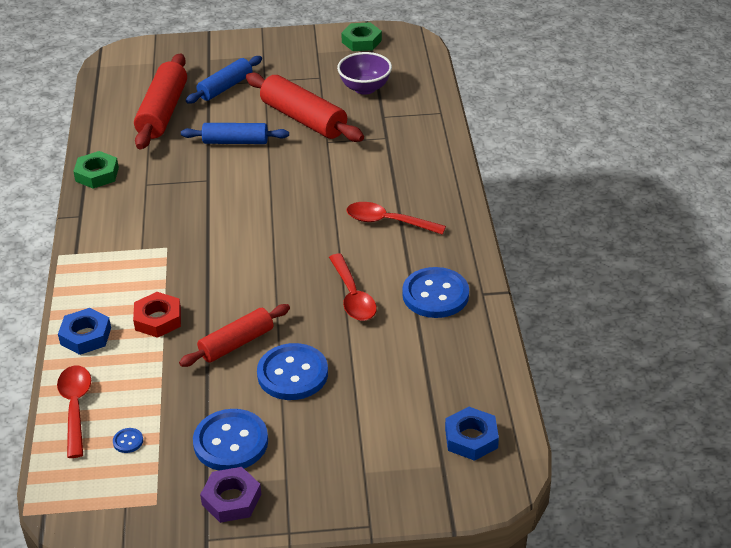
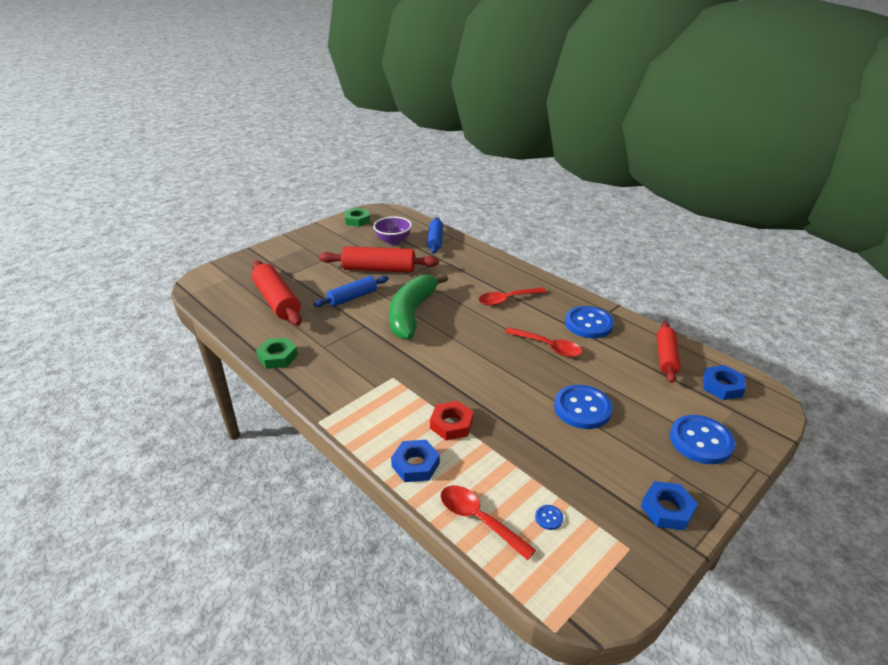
camera: 40 degrees left, 5 degrees down
(225, 87) = (303, 272): blue rolling pin -> blue rolling pin (435, 241)
(231, 442) = (611, 473): blue button -> blue button (701, 441)
(231, 499) = (667, 509): purple nut -> blue nut
(236, 343) = (523, 410): red rolling pin -> red rolling pin (666, 357)
(268, 189) = (412, 314): none -> green banana

